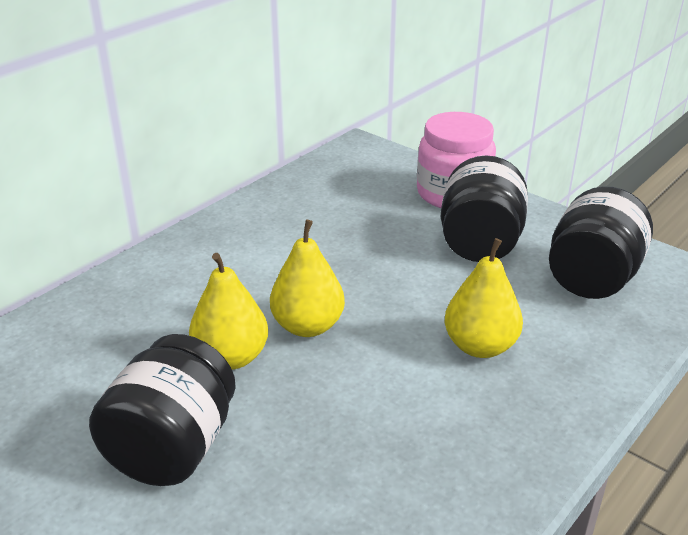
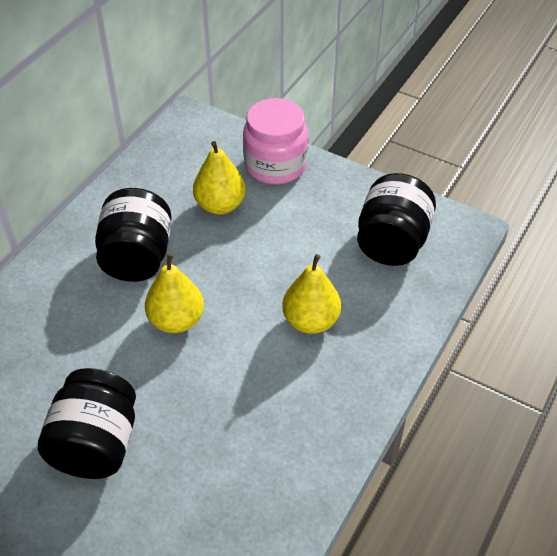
camera: 10 degrees left, 15 degrees up
(231, 357) = (122, 358): yellow pear -> yellow pear (220, 205)
(480, 243) = (302, 217): black jar -> black jar (137, 257)

